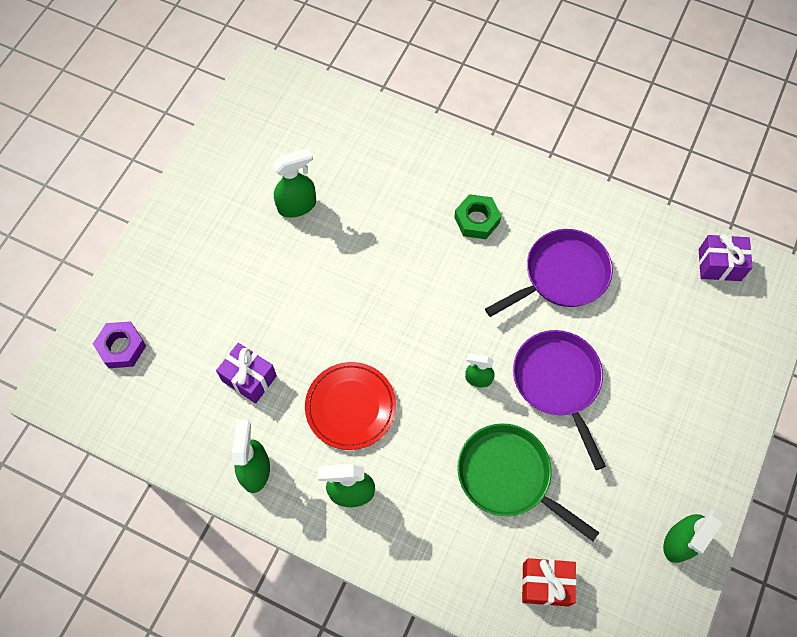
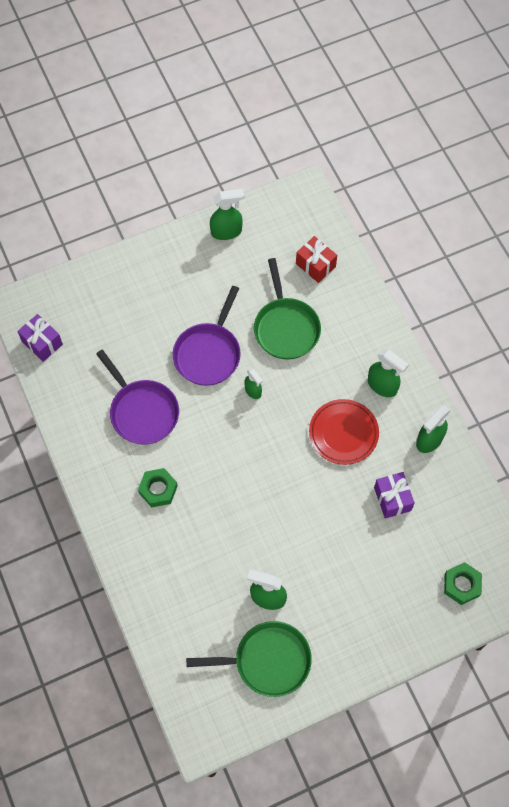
camera: 140 degrees left, 0 degrees up
(122, 347) = (461, 585): purple nut -> green nut
(256, 160) = (267, 661): none -> green pan
(561, 275) = (142, 411): purple pan -> purple pan turned 135 degrees counterclockwise

